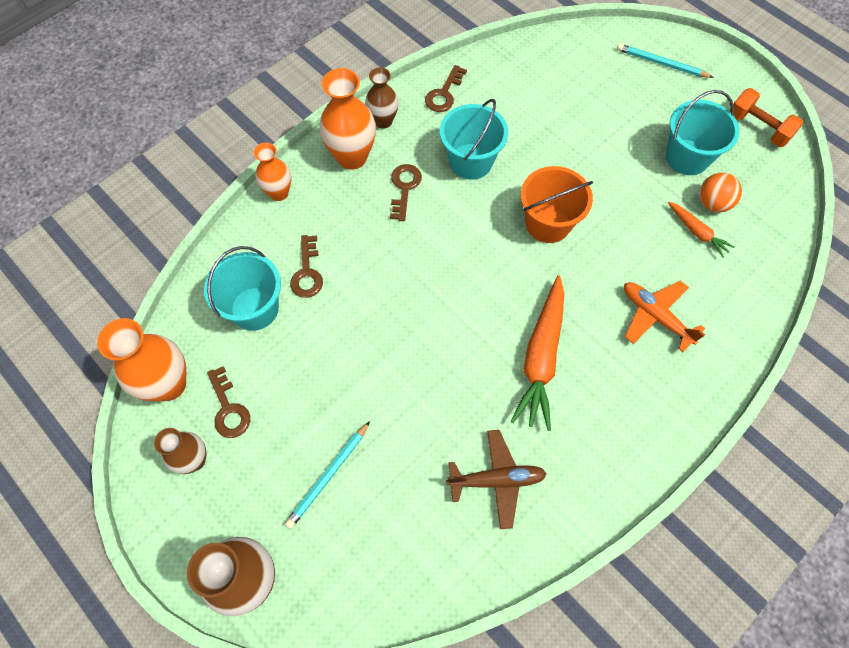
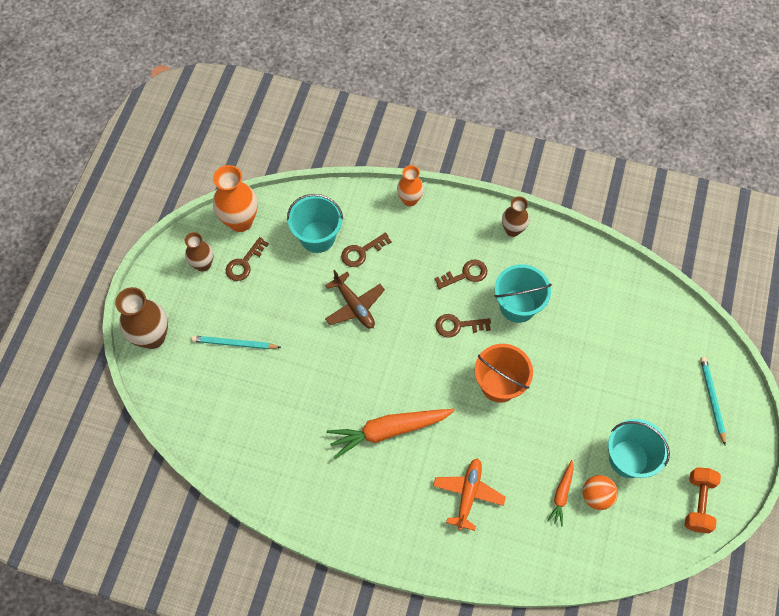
camera: 60 degrees right, 0 degrees up
(352, 157) = (468, 227): orange vase -> none
(444, 94) = (566, 256): brown key -> brown key (458, 325)
(496, 480) = (286, 444): brown plane -> brown plane (354, 306)

